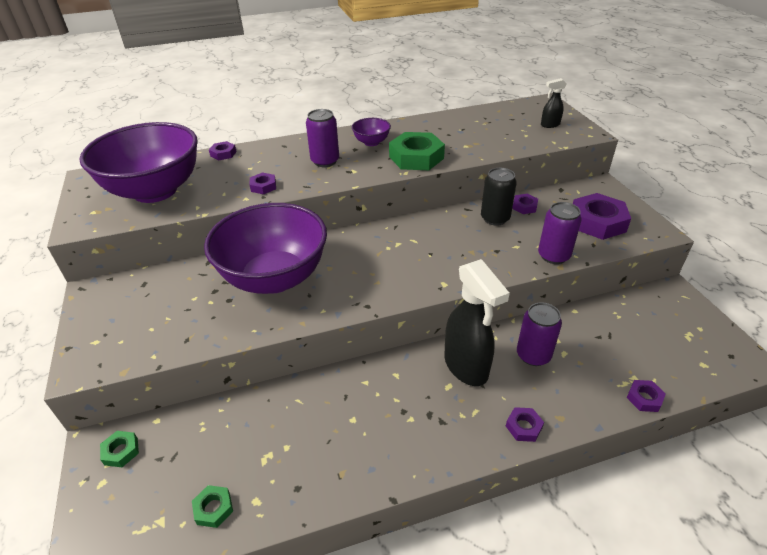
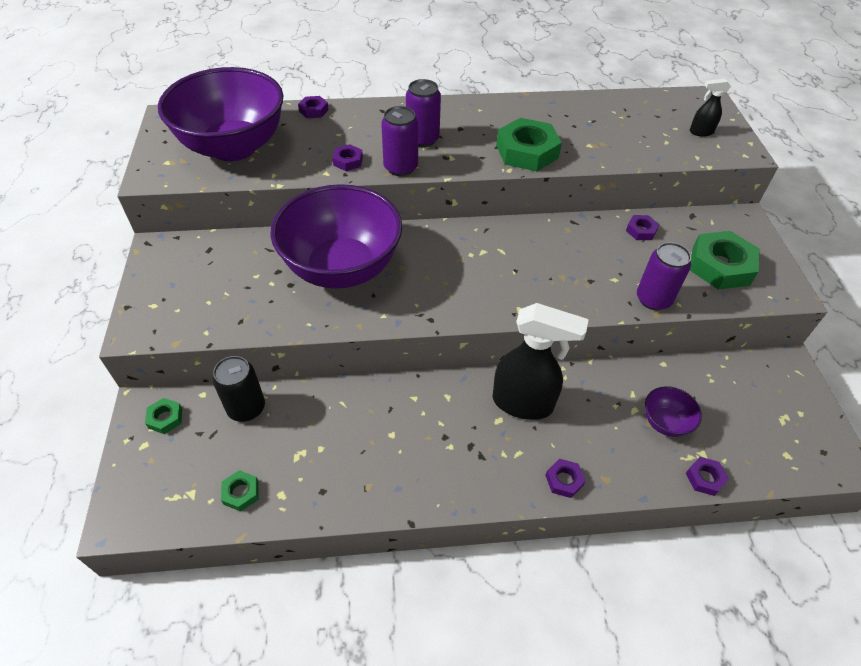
camera: 10 degrees right, 10 degrees up
(371, 142) = (481, 122): purple bowl -> purple bowl (665, 422)
(466, 367) = (523, 403): black spray bottle -> black spray bottle turned 60 degrees counterclockwise
(495, 218) = (601, 239): black can -> black can (246, 408)
(533, 355) = (600, 405): purple can -> purple can (400, 167)
(597, 222) = (720, 266): purple nut -> green nut

